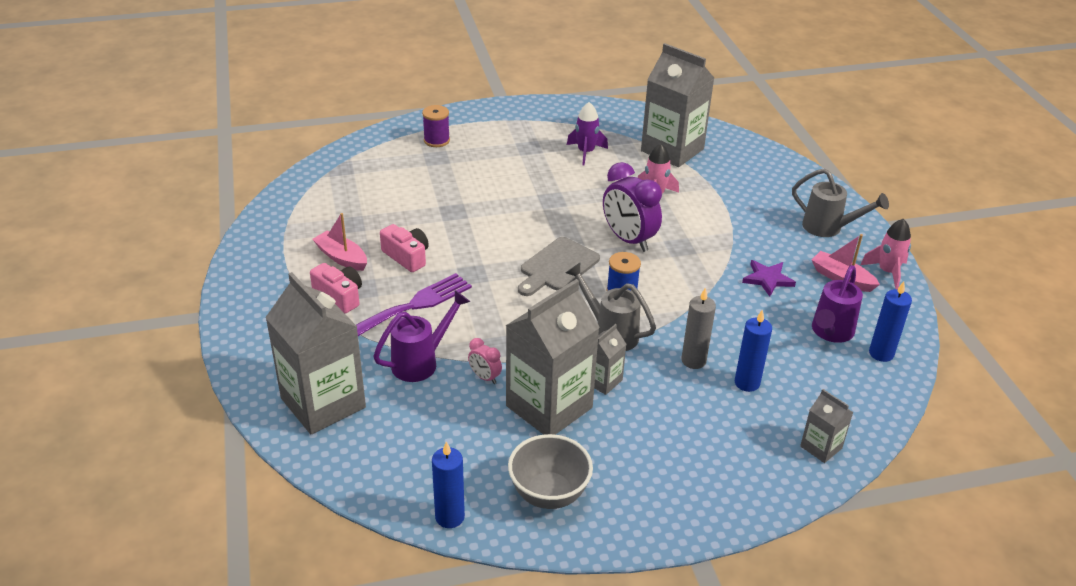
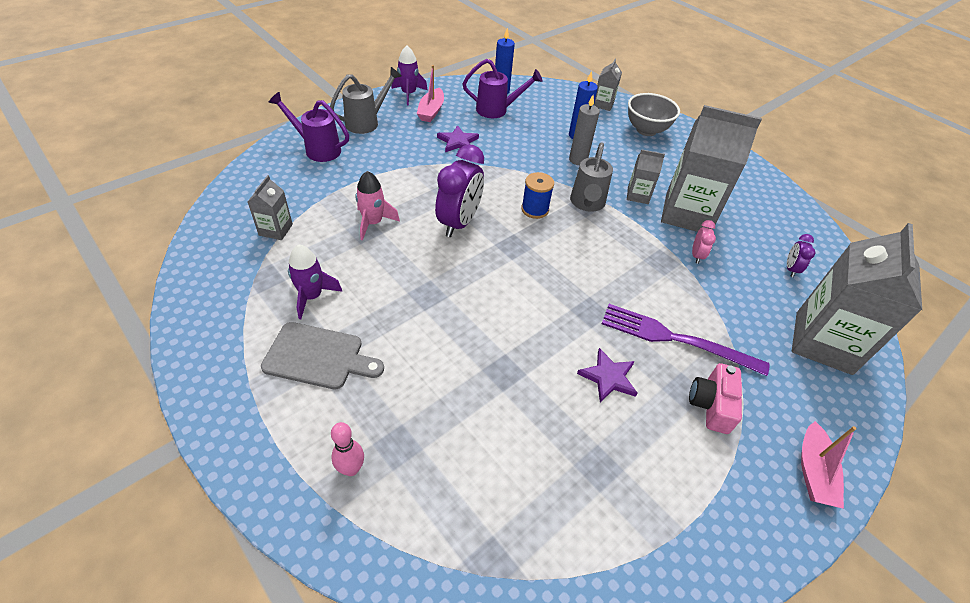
camera: 120 degrees left, 10 degrees up
(342, 258) = (659, 439): pink boat -> pink boat (813, 471)
(407, 256) = (608, 377): pink camera -> purple star
(414, 443) = (790, 269): none -> purple clock
(421, 362) = (721, 300): purple watering can -> purple watering can (317, 149)
(436, 140) = (351, 469): purple spool -> pink bowling pin
(450, 517) = (815, 229): blue candle -> none
(549, 494) = (750, 193): grey bowl -> grey bowl (646, 130)
(557, 266) = (532, 257): grey cutting board -> grey cutting board (318, 357)
(672, 150) = (275, 230): grey carton -> grey carton, size x0.47
(829, 228) = (367, 122): grey watering can -> grey watering can turned 45 degrees clockwise
(887, 272) = (409, 94): pink rocket -> purple rocket

